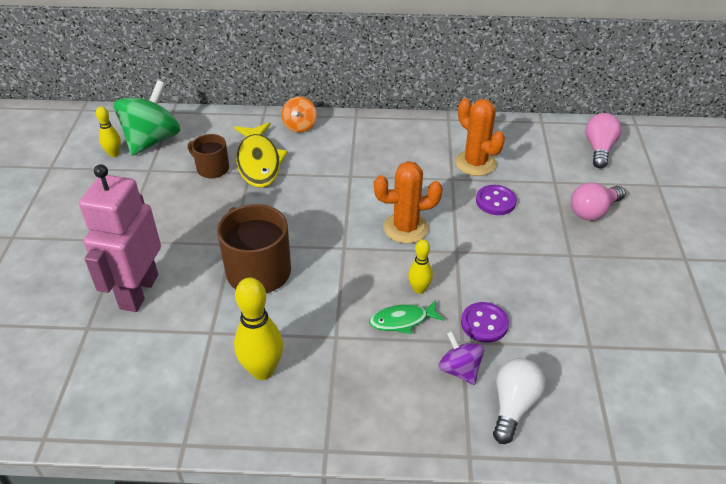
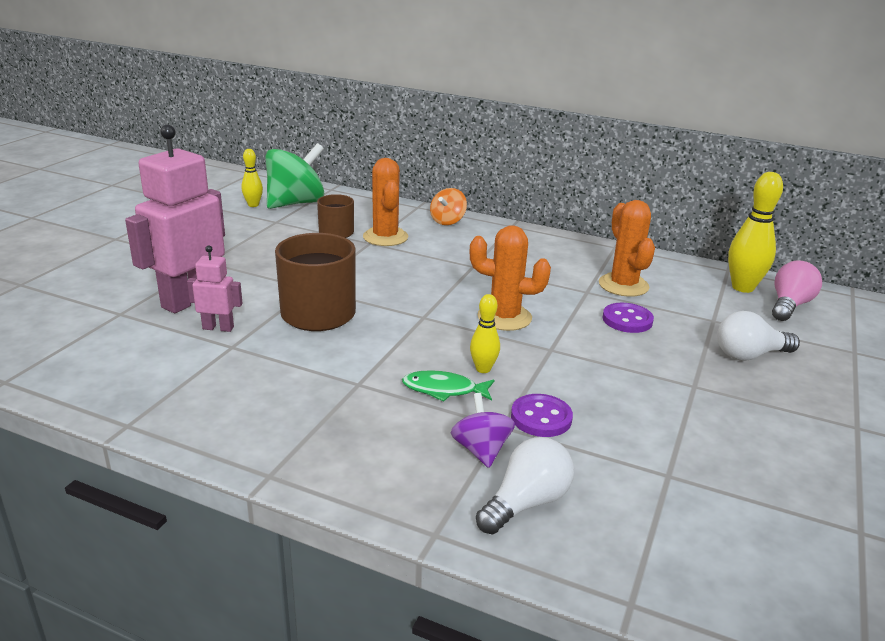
camera: 20 degrees right, 15 degrees down
(185, 316) = (218, 328): none -> pink robot
(259, 162) = (385, 237): yellow fish -> orange cactus
(262, 370) = (258, 389): yellow bowling pin -> yellow bowling pin (742, 287)
(593, 211) = (749, 355): pink light bulb -> white light bulb

